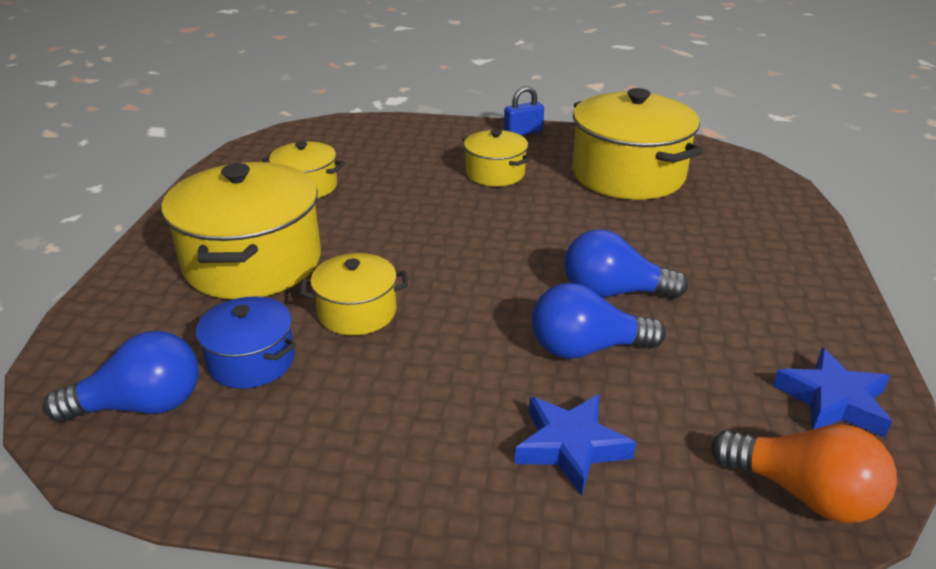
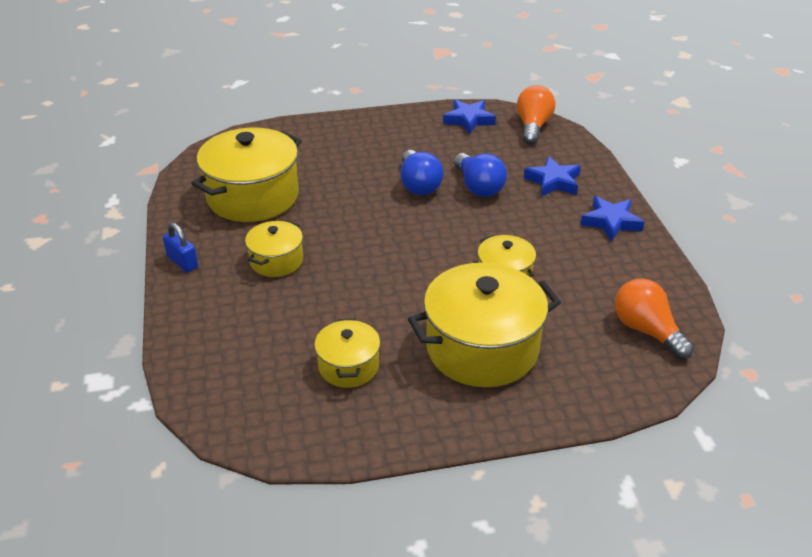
camera: 110 degrees left, 5 degrees up
(141, 405) = (646, 331): blue light bulb -> orange light bulb
(252, 361) = (579, 302): blue pot -> none
(405, 478) = (611, 222): none -> blue star

